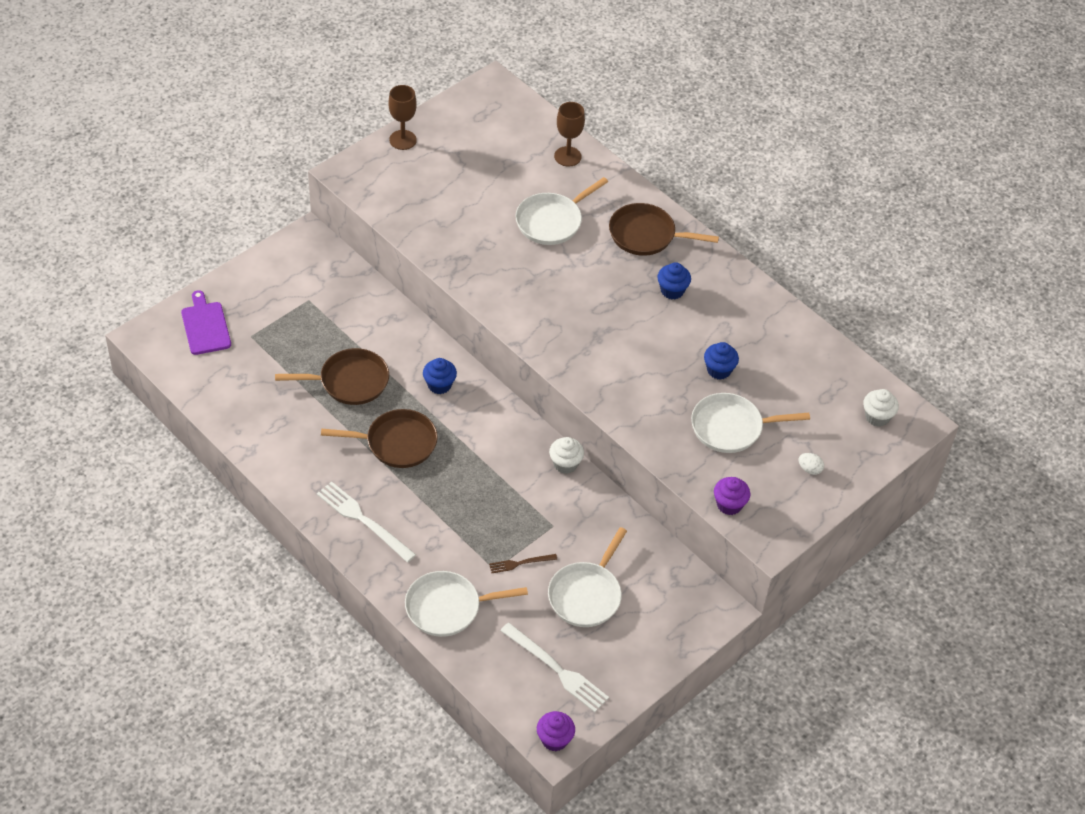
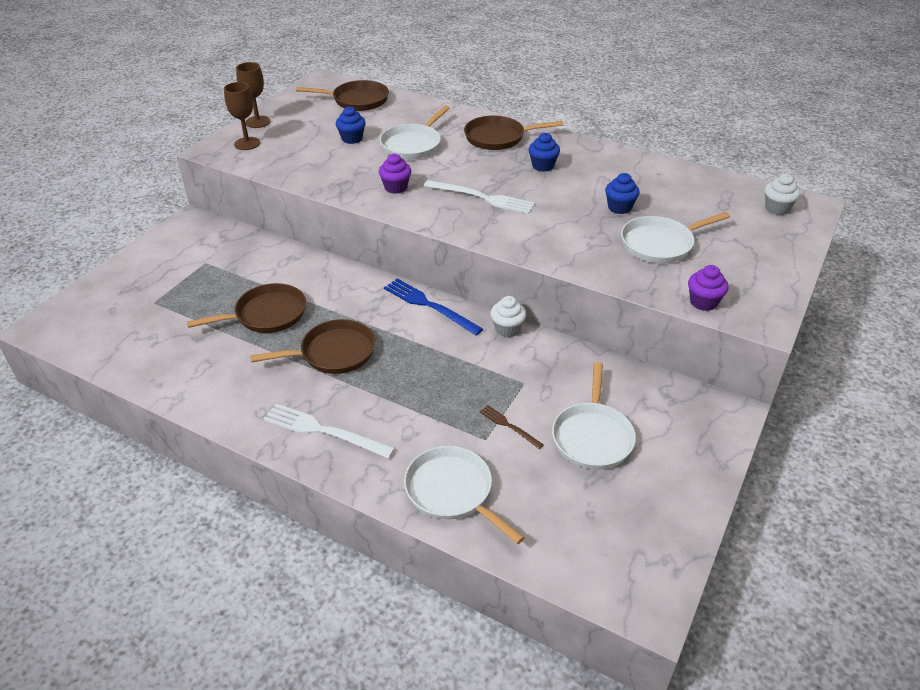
camera: 15 degrees left, 10 degrees down
(205, 326) = (104, 305): purple cutting board -> none
(439, 385) = (356, 297): blue cupcake -> blue cupcake (352, 139)
(447, 607) = (452, 492): white pan -> white pan turned 75 degrees clockwise
(504, 415) = (429, 305): none -> blue fork
(519, 132) = (357, 100): none -> brown pan
(520, 563) = (509, 426): brown fork -> brown fork turned 75 degrees clockwise
(554, 739) = (646, 602): purple cupcake -> purple cupcake (396, 187)
(556, 669) = (604, 521): white fork -> white fork (482, 198)
(567, 156) = (405, 106): brown goblet -> brown goblet (247, 143)
(809, 469) = (753, 257): white egg -> none

